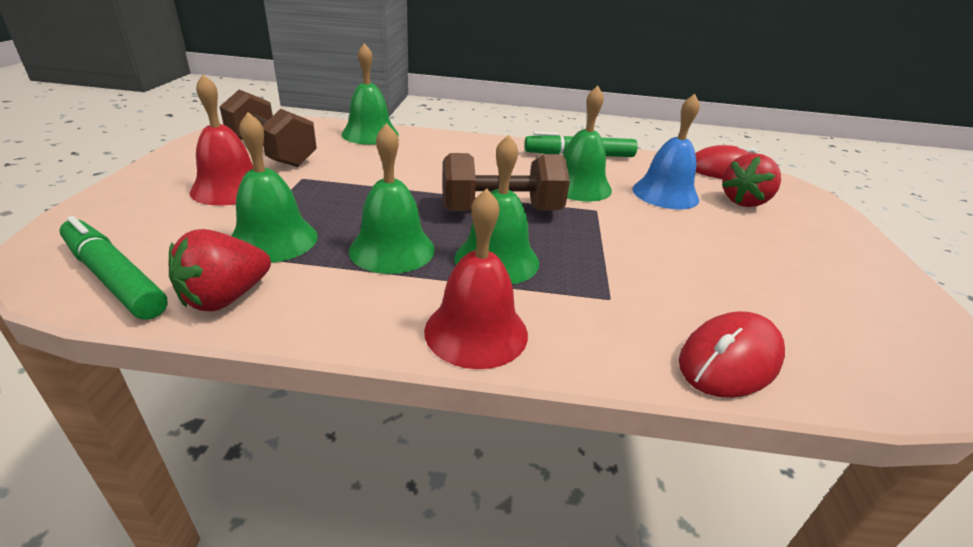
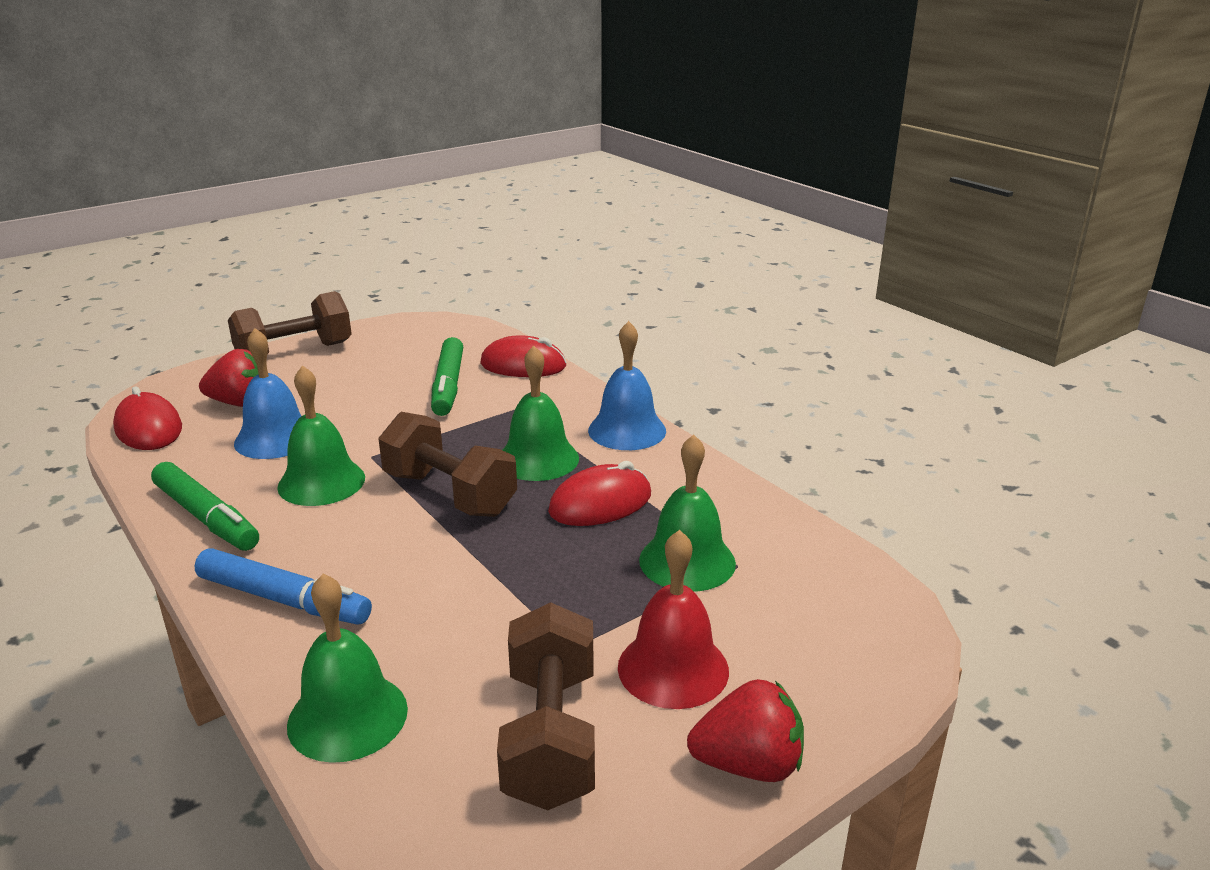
camera: 130 degrees left, 5 degrees down
(114, 278) = (843, 581): green marker -> green marker (448, 386)
(226, 298) = (763, 522): red strawberry -> red strawberry (748, 764)
(392, 249) = (600, 503): green bell -> red mouse
(470, 147) = (284, 600): none -> blue marker
(476, 331) = (627, 430): red bell -> blue bell
(858, 250) = (294, 353): none -> brown dumbbell

